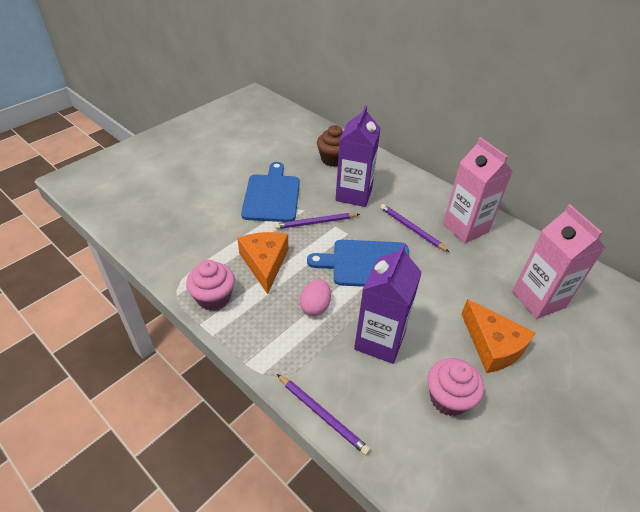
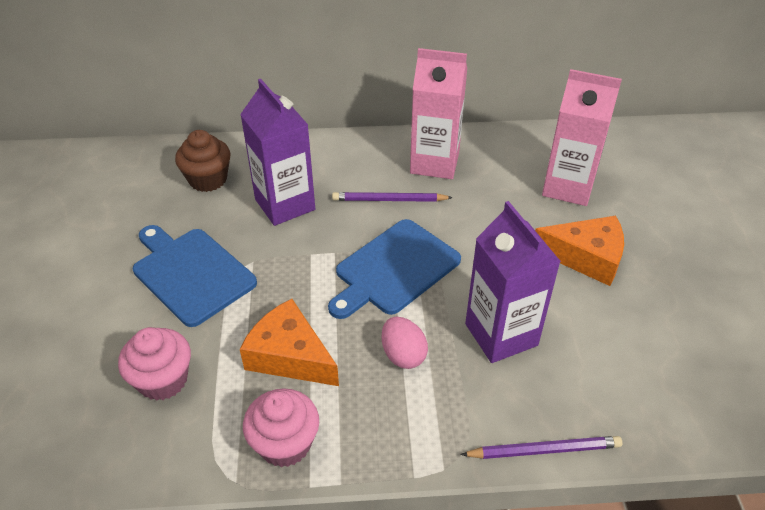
camera: 45 degrees left, 0 degrees up
(315, 223) = (285, 266): purple pencil -> none
(448, 398) = (612, 334): pink cupcake -> pink cupcake (163, 380)

